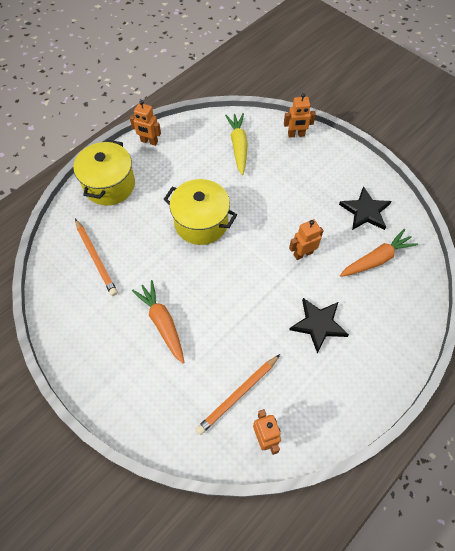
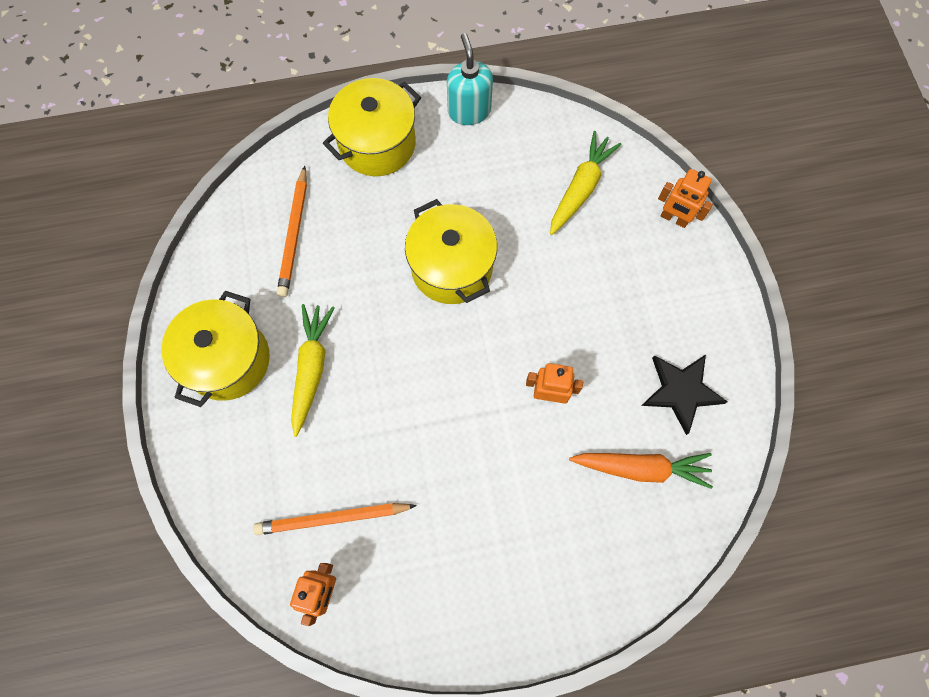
camera: 35 degrees right, 10 degrees up
(107, 350) = (228, 360): none -> yellow pot
(149, 141) = (469, 111): orange robot -> turquoise soap dispenser
(162, 323) = (311, 368): orange carrot -> yellow carrot
(318, 324) = (494, 501): black star -> none

